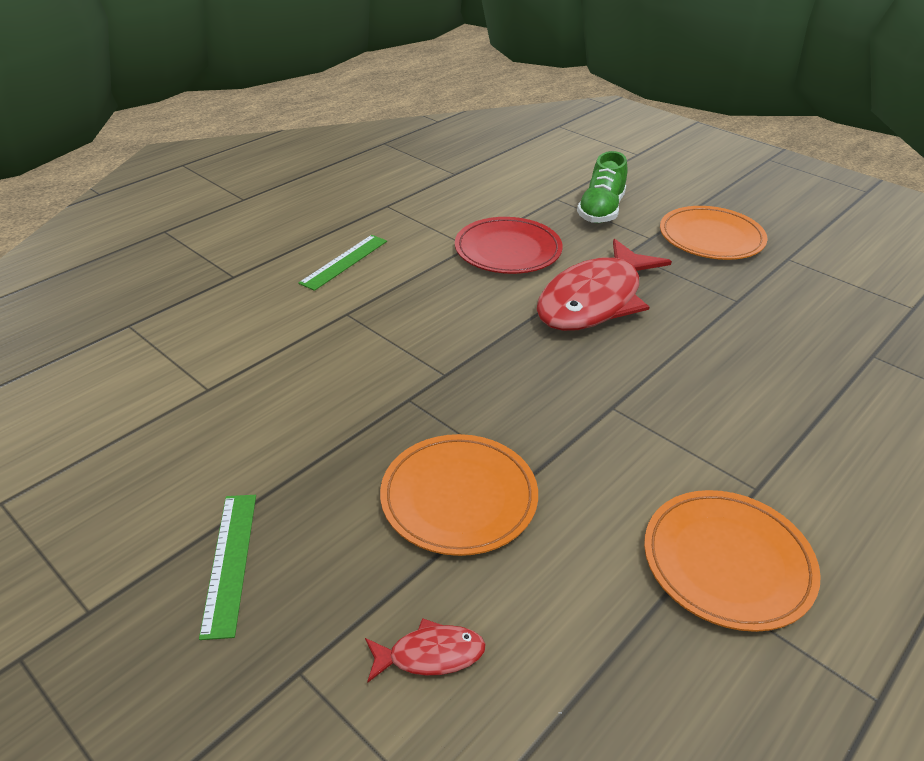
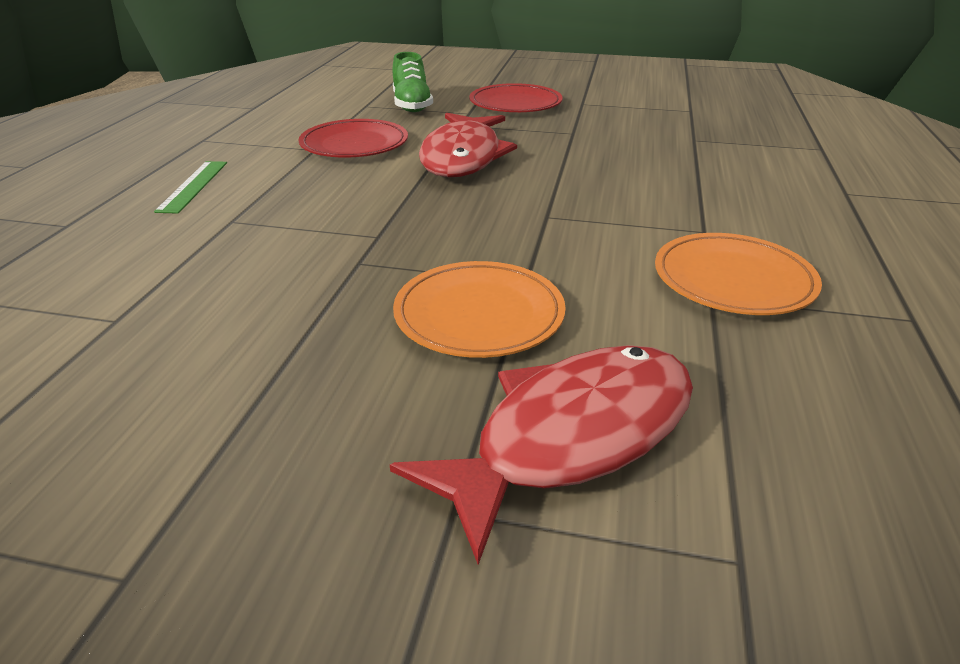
camera: 30 degrees left, 5 degrees down
(230, 562) = (281, 453): green ruler -> none
(430, 655) = (571, 437): red fish -> red fish, size x2.40
(711, 238) = (515, 103): orange plate -> red plate

